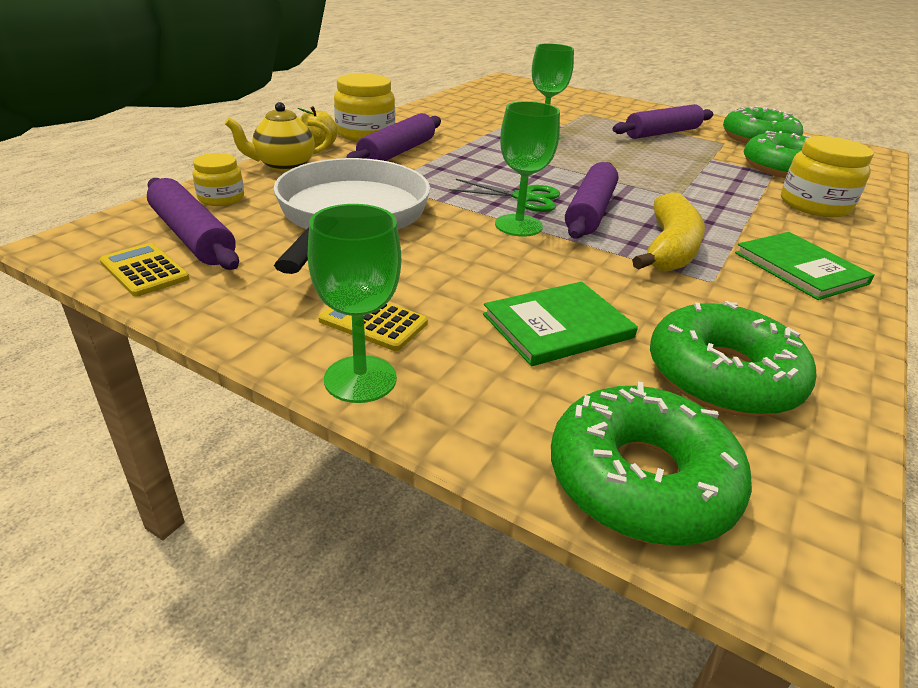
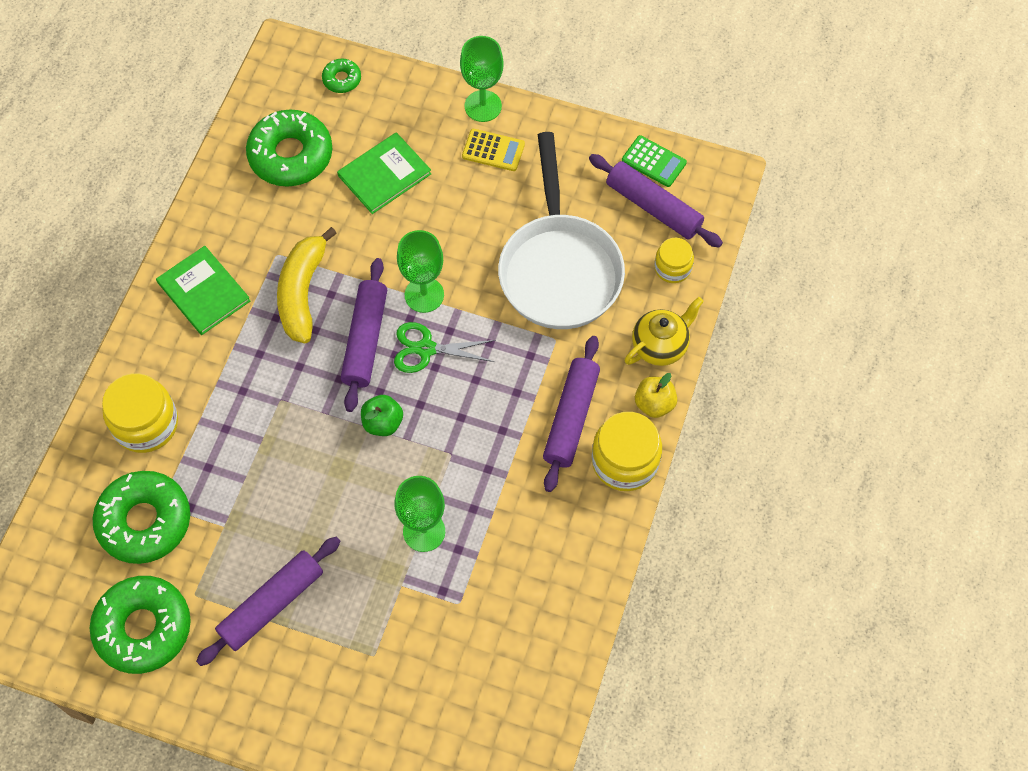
camera: 170 degrees right, 30 degrees up
(144, 270) = (653, 162): yellow calculator -> green calculator
(573, 174) = (383, 423): none -> green apple
(641, 480) = (342, 79): green donut -> green donut, size x0.47

